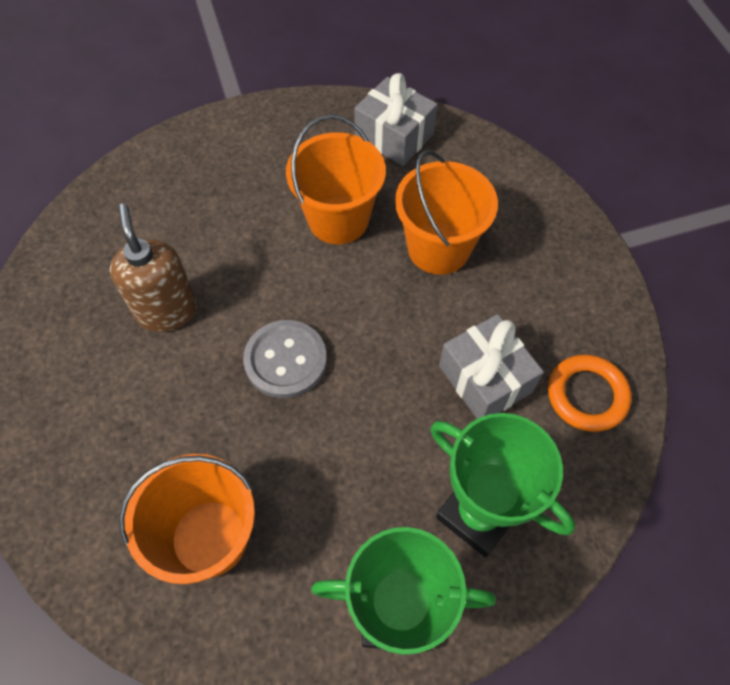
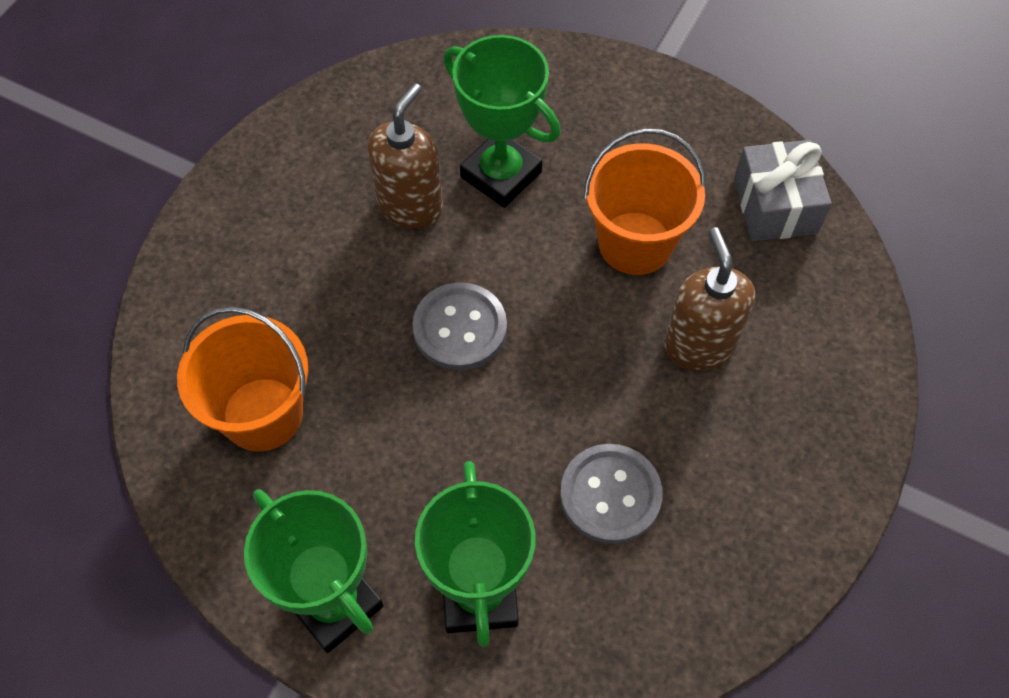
camera: 45 degrees right, 0 degrees up
(208, 243) = (501, 174): none -> green trophy
(438, 248) = (699, 345): orange bucket -> brown soap dispenser
(485, 379) = (610, 495): grey gift -> grey button
(587, 395) = (688, 594): orange ring -> none

